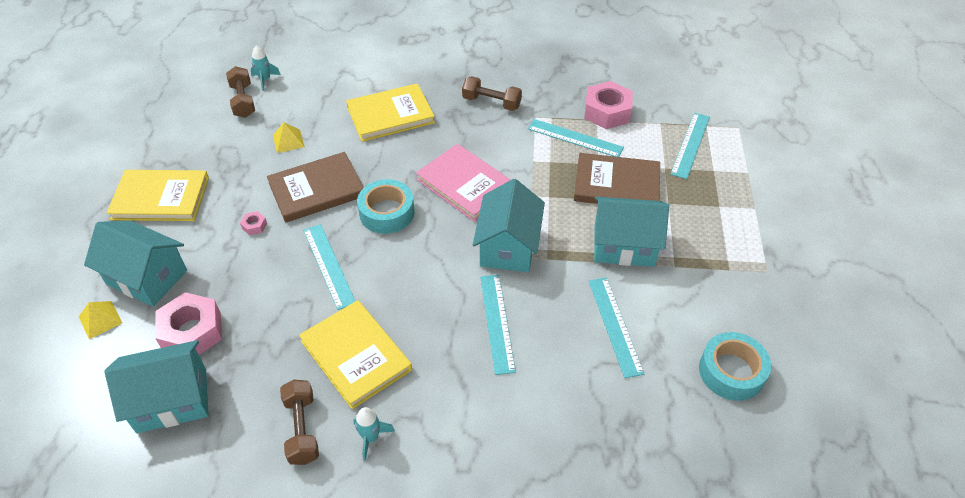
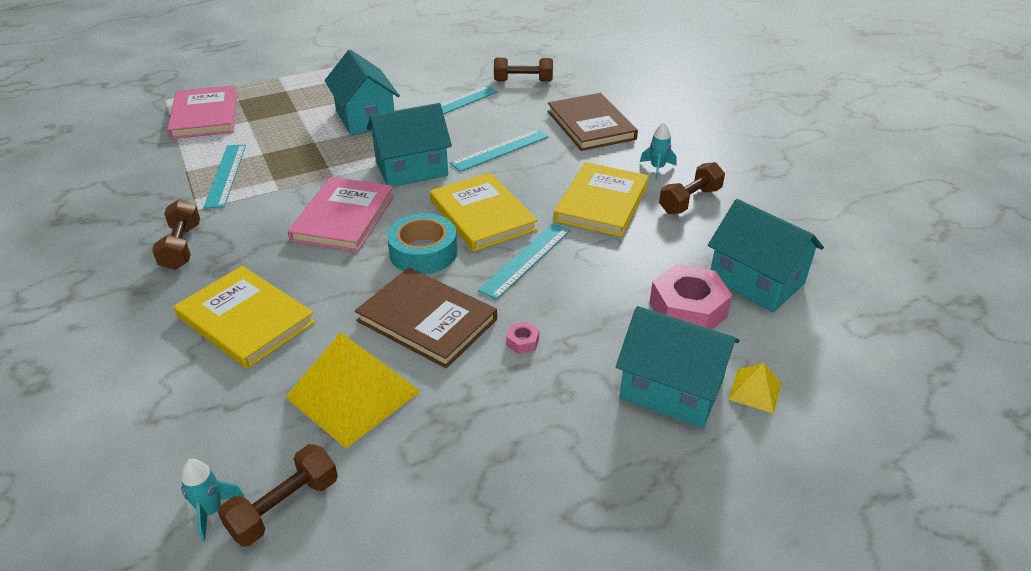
camera: 120 degrees left, 10 degrees down
(147, 277) = (671, 389): turquoise house -> turquoise house turned 60 degrees counterclockwise
(160, 198) = (554, 466): yellow book -> yellow book (482, 215)
(288, 141) = (353, 394): yellow pyramid -> yellow pyramid, size x2.13
(607, 112) = (168, 168): pink nut -> none
(616, 184) = (287, 138): brown book -> brown book (591, 125)
(640, 418) = (523, 81): none -> brown dumbbell
(690, 145) = (205, 116): turquoise ruler -> pink book
(731, 372) = (454, 61): turquoise tape -> none

